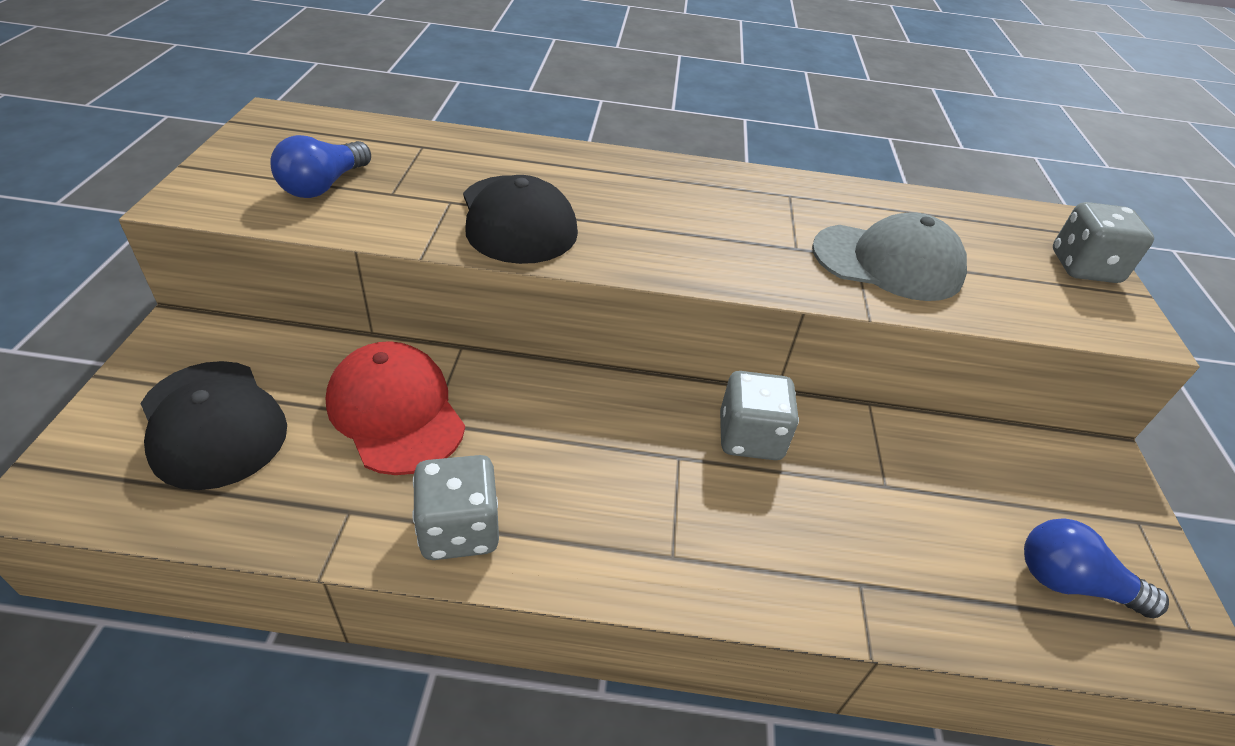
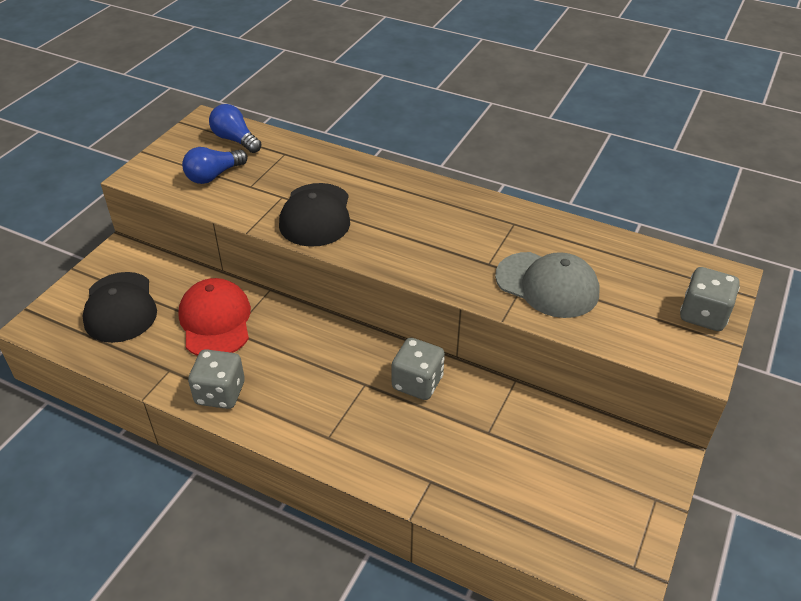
camera: 25 degrees right, 0 degrees up
(1071, 583) = (571, 519): blue light bulb -> blue light bulb (235, 140)

